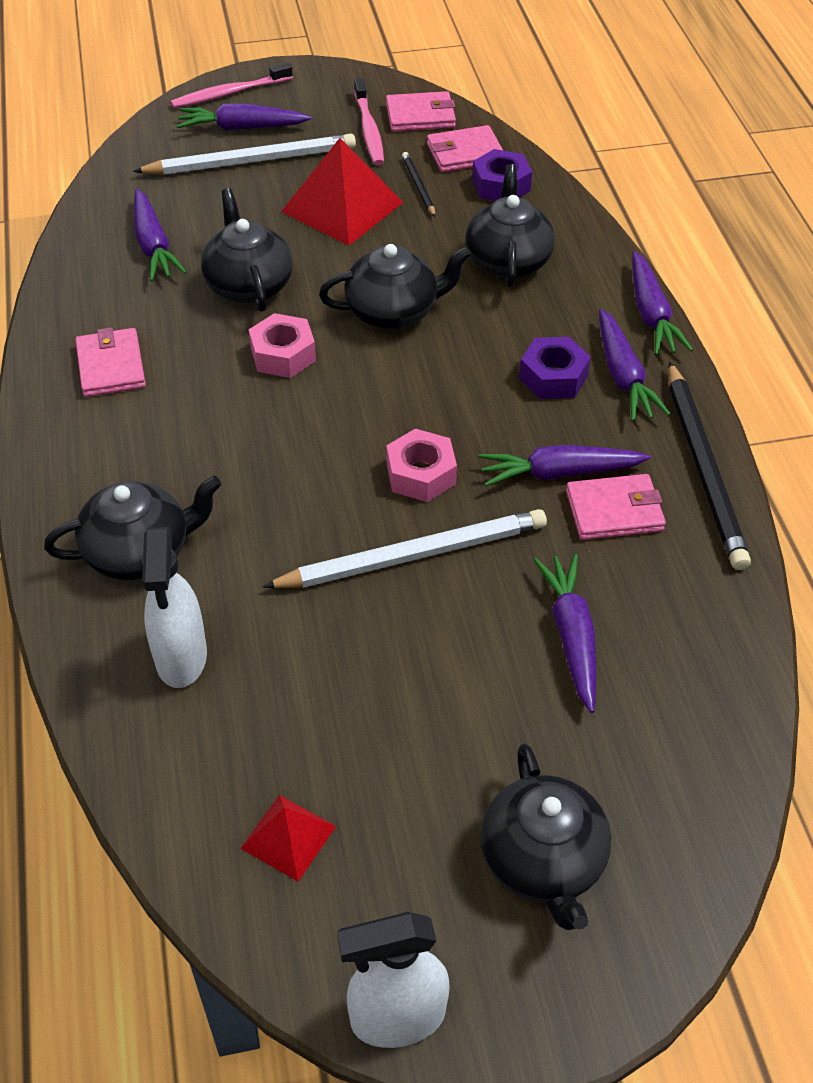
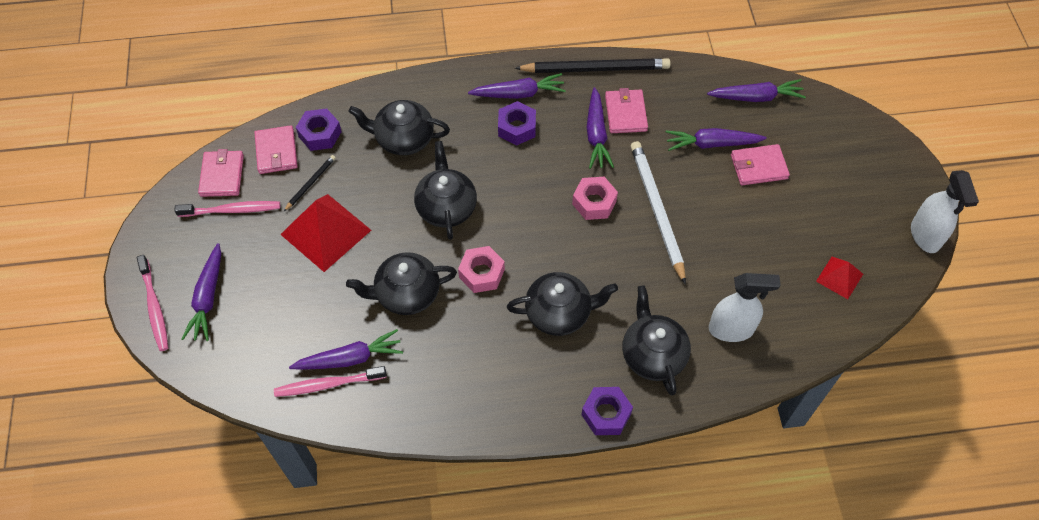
camera: 85 degrees left, 10 degrees up
(45, 498) = (606, 414): none -> purple nut
(111, 366) = (482, 381): pink wallet -> pink wallet (758, 167)
(118, 232) = (328, 384): none -> pink toothbrush
(251, 161) = (255, 291): white pencil -> none
(418, 186) = (310, 183): black pencil -> black pencil turned 135 degrees clockwise
(543, 861) = (842, 172): black teapot -> black teapot (559, 313)
(651, 314) = (465, 72): purple carrot -> purple carrot (756, 97)

